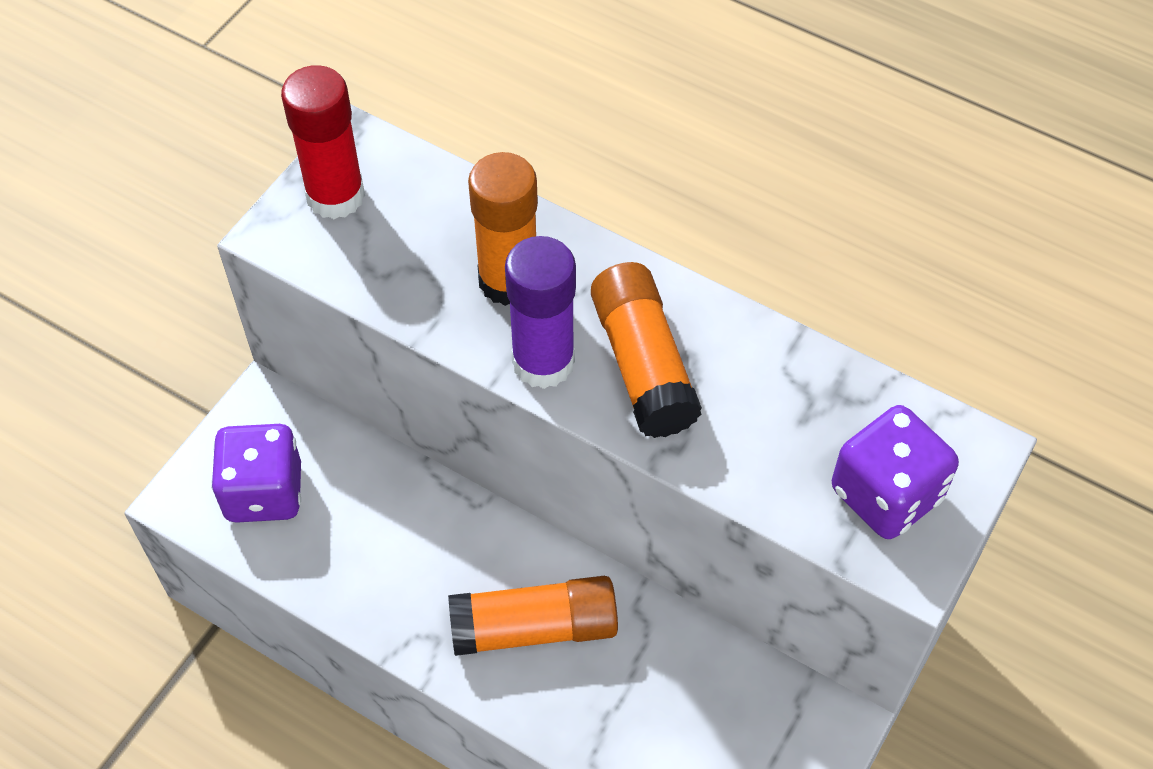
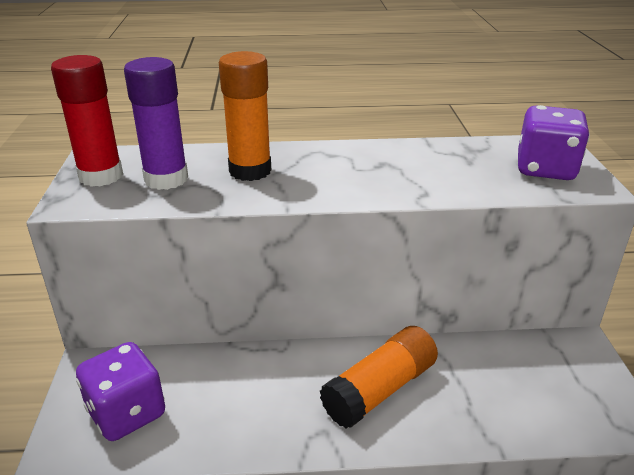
camera: 35 degrees left, 25 degrees down
(543, 362) = (308, 190): purple glue stick -> purple glue stick (166, 179)
(643, 364) = (365, 172): orange glue stick -> none

